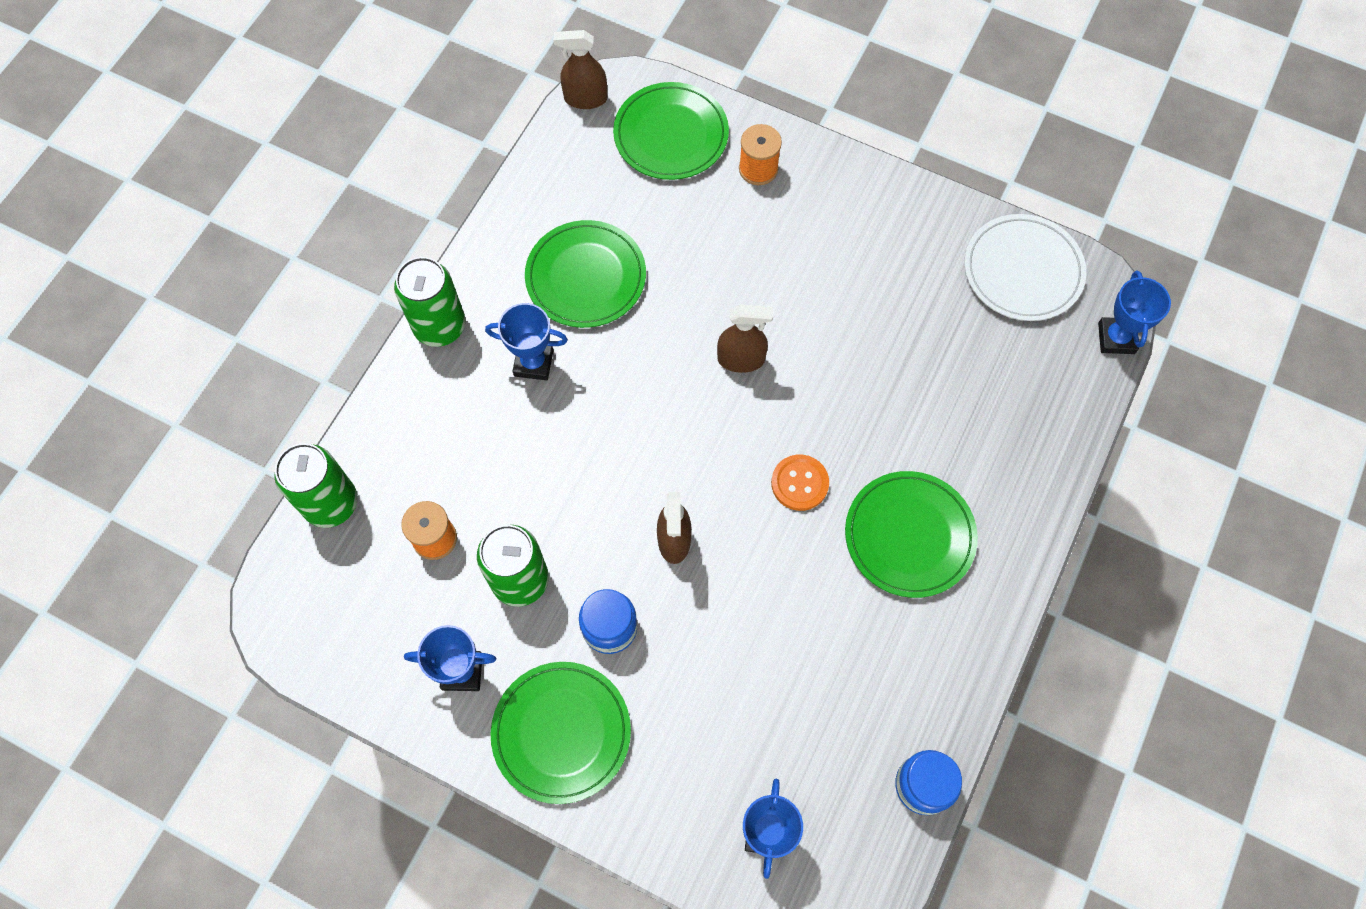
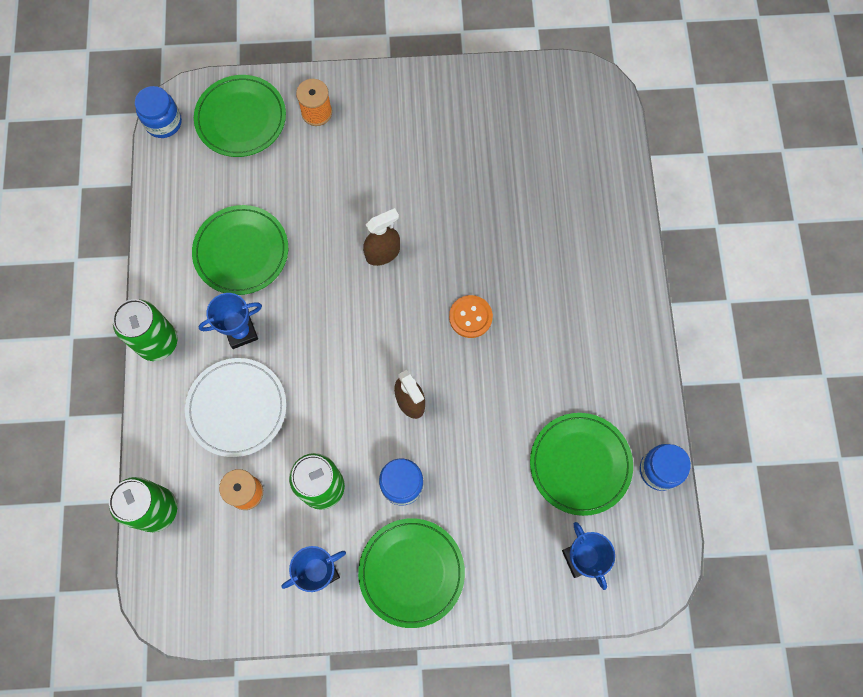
camera: 30 degrees left, 5 degrees up
(585, 99) = (163, 122): brown spray bottle -> blue jar
(909, 536) = (560, 313): green plate -> green plate (580, 464)
(1023, 270) = (533, 94): white plate -> white plate (237, 408)
(1116, 338) = (617, 110): blue trophy -> none

